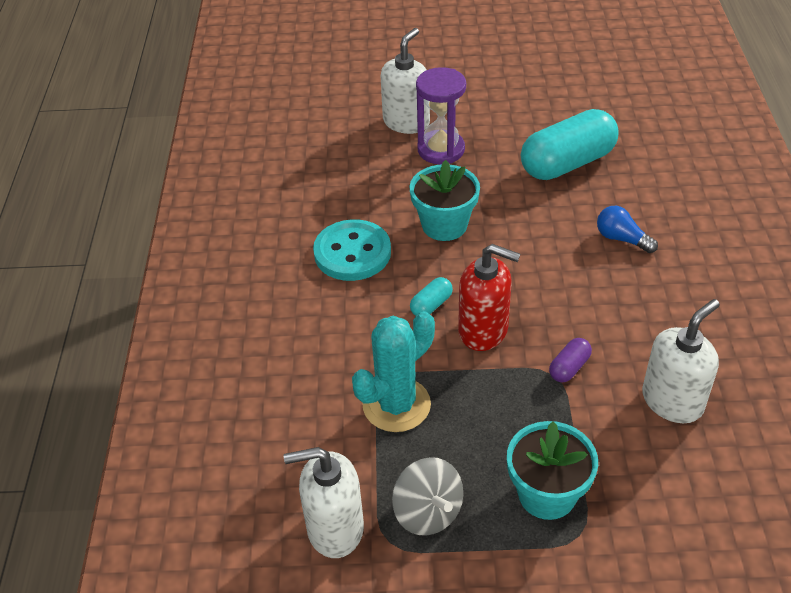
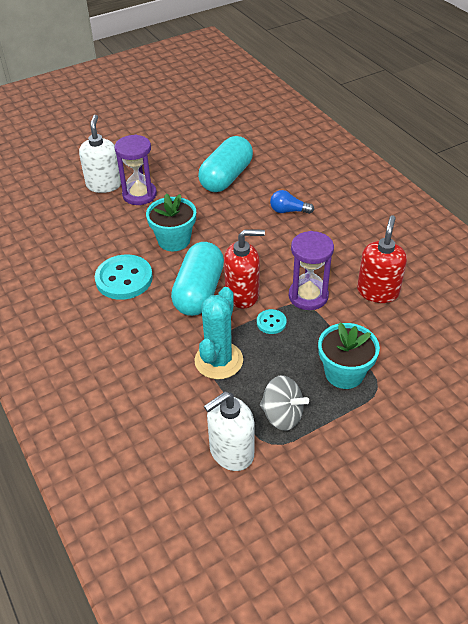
camera: 30 degrees left, 0 degrees up
(431, 305) = (199, 292): turquoise capsule -> turquoise capsule, size x2.34
(496, 383) = (271, 322): none -> turquoise button
(569, 367) = (308, 296): purple capsule -> purple hourglass
(672, 401) = (378, 291): white soap dispenser -> red soap dispenser

